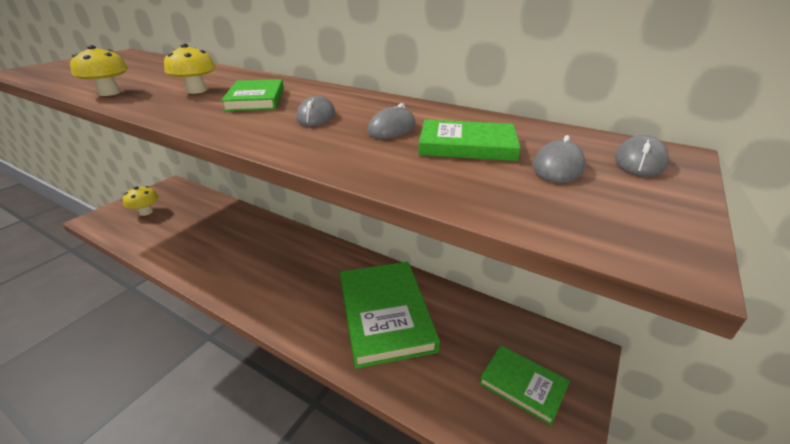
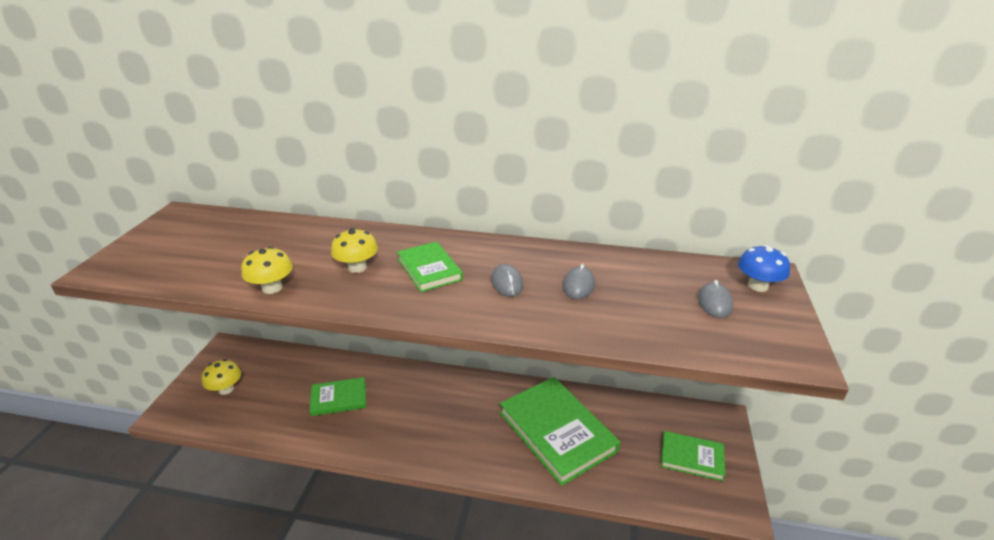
camera: 20 degrees left, 0 degrees up
(467, 145) = (645, 293): green book -> green book (339, 398)
(639, 161) = (757, 286): grey mouse -> blue mushroom

